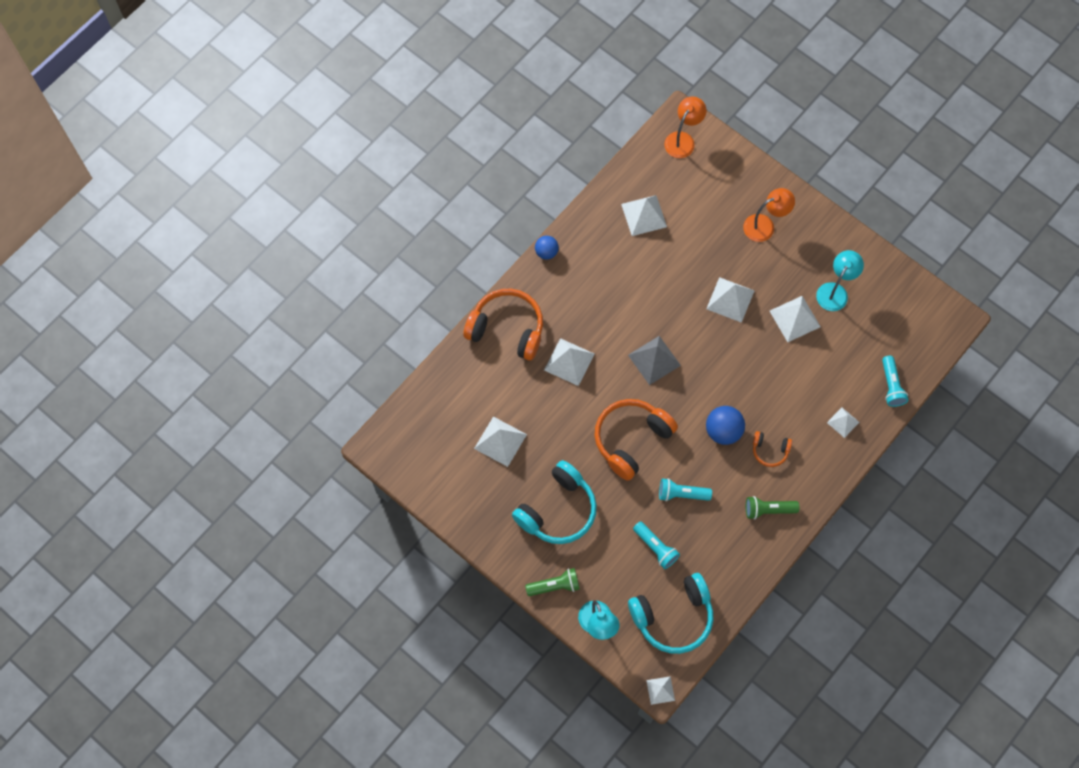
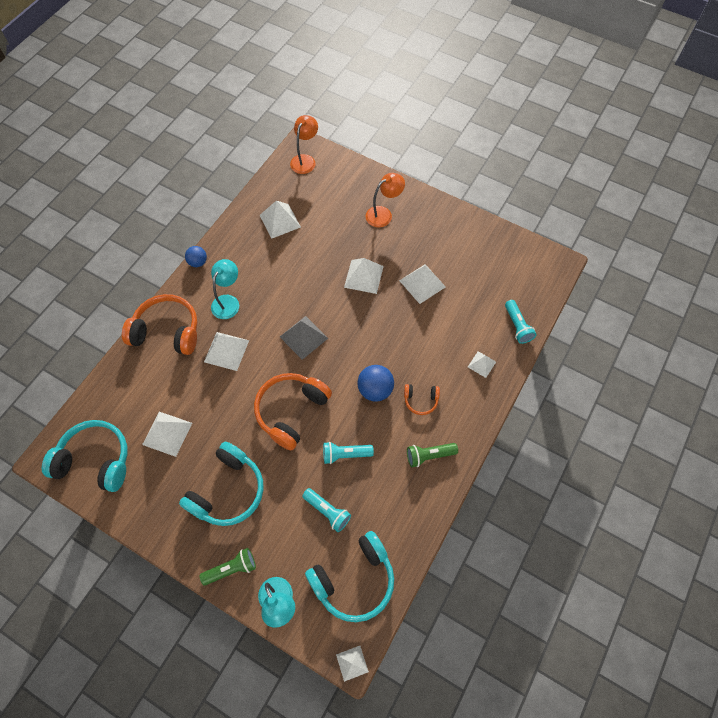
camera: 10 degrees left, 5 degrees down
(426, 456) = (95, 460): none -> turquoise headphones
(835, 291) = (452, 256): turquoise lamp -> turquoise lamp (228, 301)

